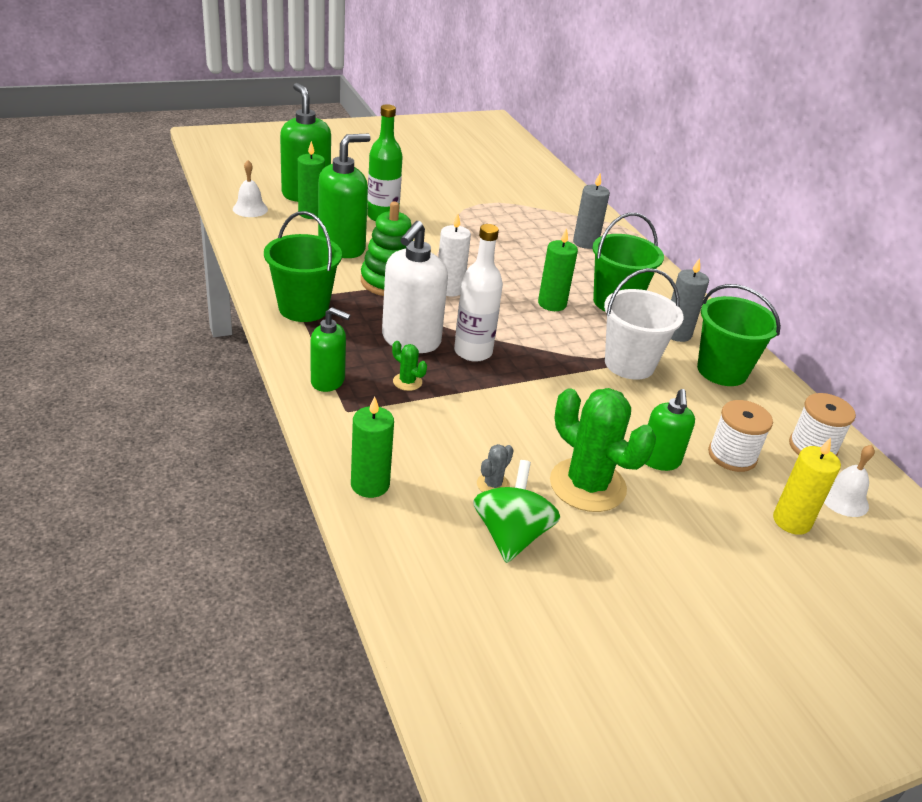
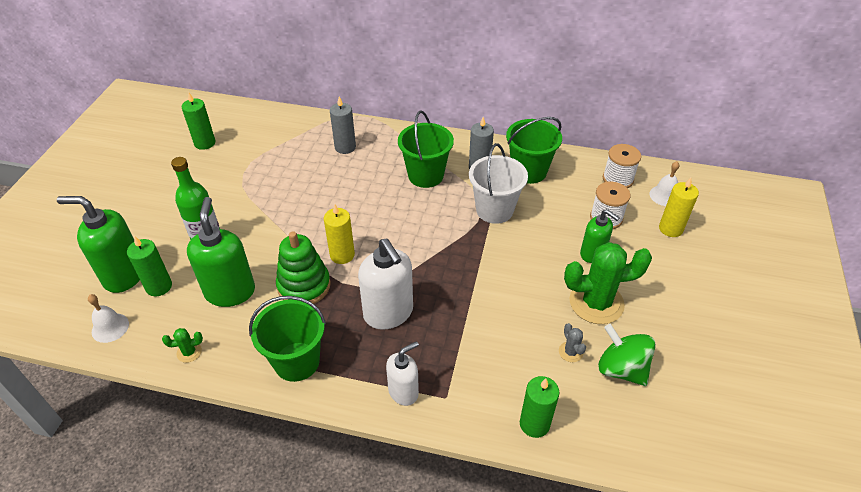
camera: 50 degrees left, 10 degrees up
(328, 381) = (403, 392): green soap dispenser -> white soap dispenser
(407, 382) = (436, 342): green cactus -> green cactus (189, 352)
(449, 289) = (342, 255): white candle -> yellow candle
(473, 352) = (427, 284): white bottle -> none
(552, 304) = (403, 208): green candle -> green candle (205, 143)

